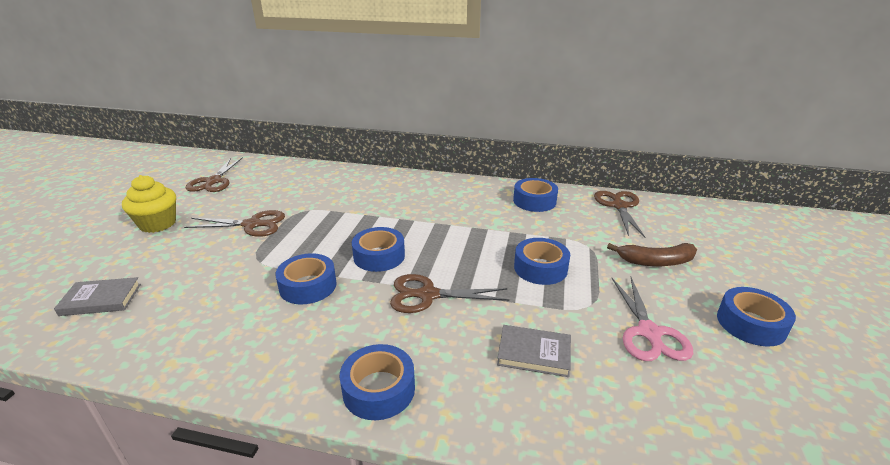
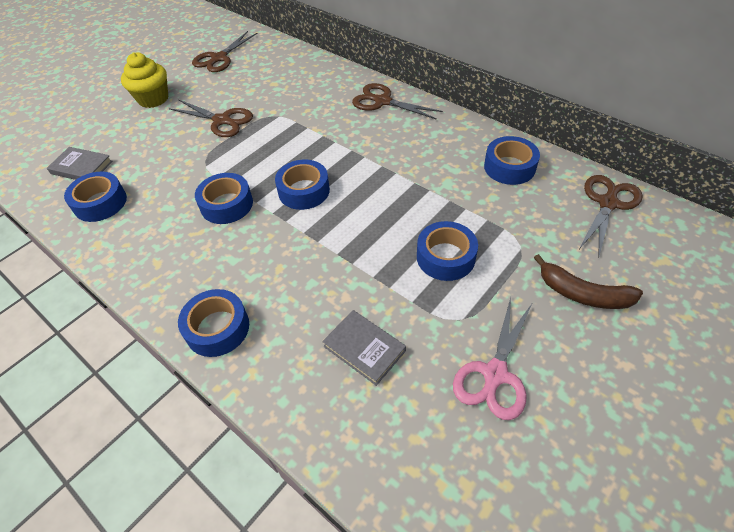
camera: 30 degrees right, 20 degrees up
(427, 295) = (316, 250): brown scissors -> brown scissors (382, 101)
(751, 324) = (622, 412): blue tape -> blue tape (100, 203)

